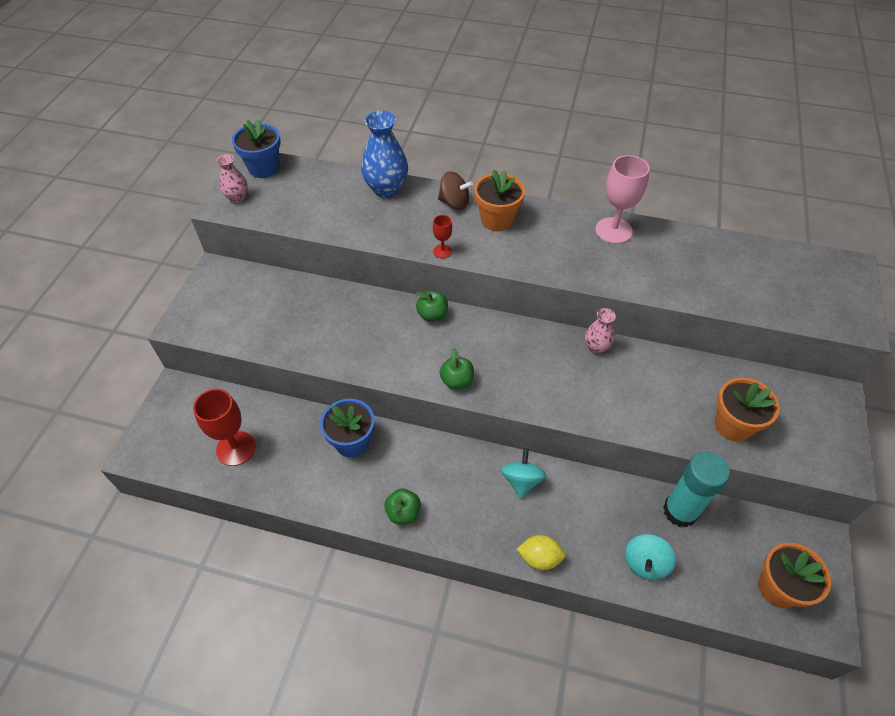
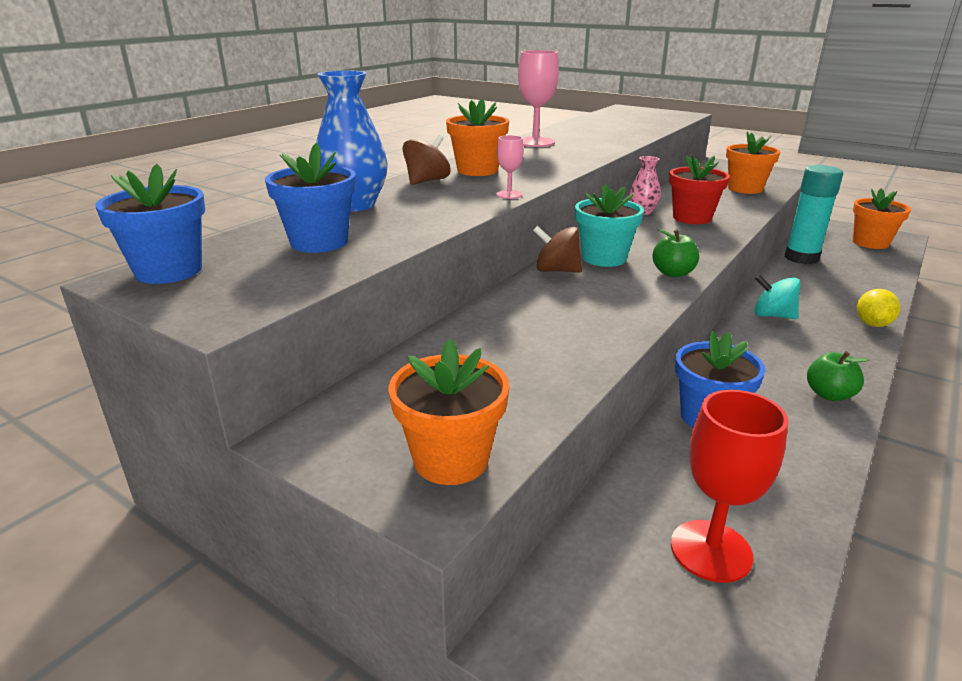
camera: 70 degrees left, 25 degrees down
(209, 322) = (451, 459): none -> orange flower pot
(237, 197) = (217, 300): pink vase -> none
(318, 200) = (319, 242): none -> blue flower pot
(432, 315) = (556, 270): green apple -> brown spinning top
(442, 251) = (509, 194): red goblet -> pink goblet
(468, 337) = (604, 258): none -> turquoise flower pot
(599, 384) = (692, 218): none -> red flower pot
(645, 563) = (862, 280): turquoise spinning top -> none

